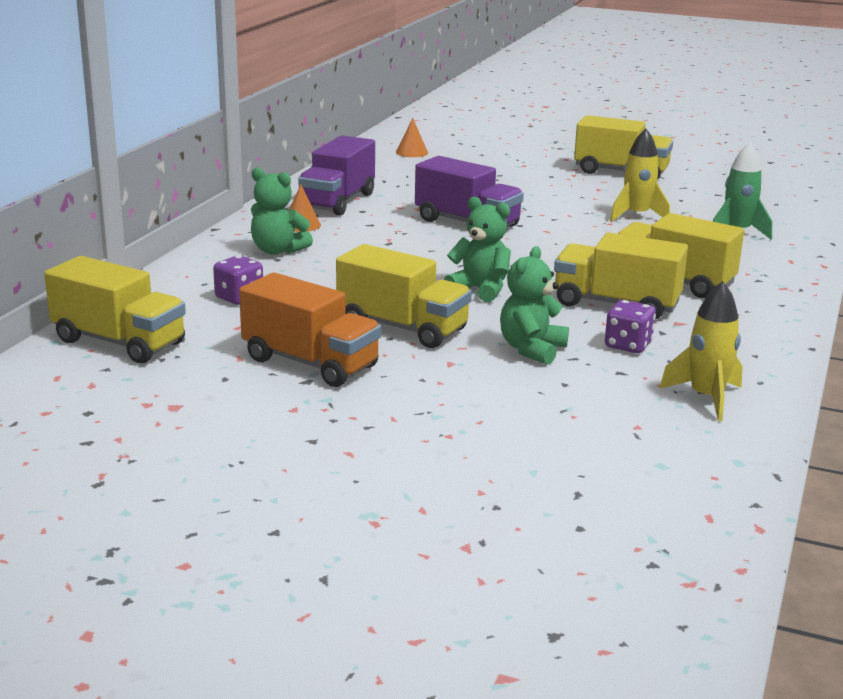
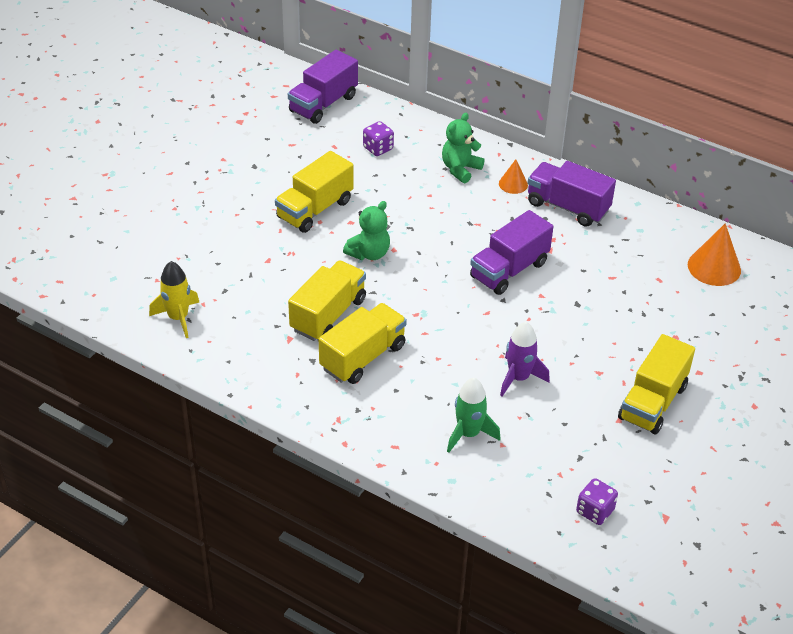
camera: 100 degrees right, 20 degrees up
(119, 342) = (323, 104): yellow truck -> purple truck
(310, 363) = (275, 169): orange truck -> none
(412, 152) = (714, 267): orange cone -> orange cone, size x1.71
(532, 349) = (267, 259): green teddy bear -> none
(628, 345) = (260, 303): purple dice -> purple dice (595, 511)
(637, 216) = (518, 378): yellow rocket -> purple rocket

